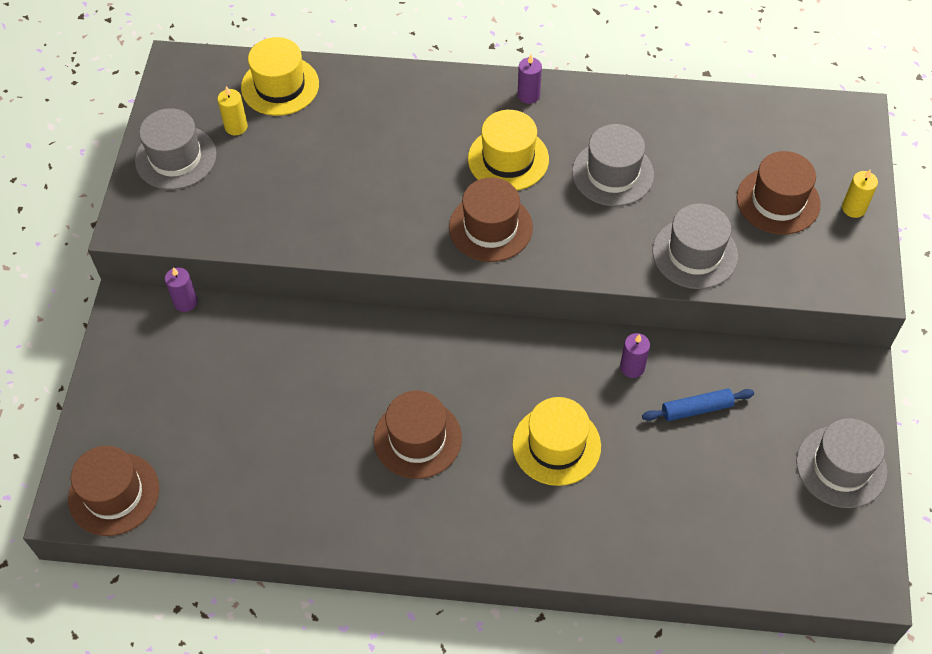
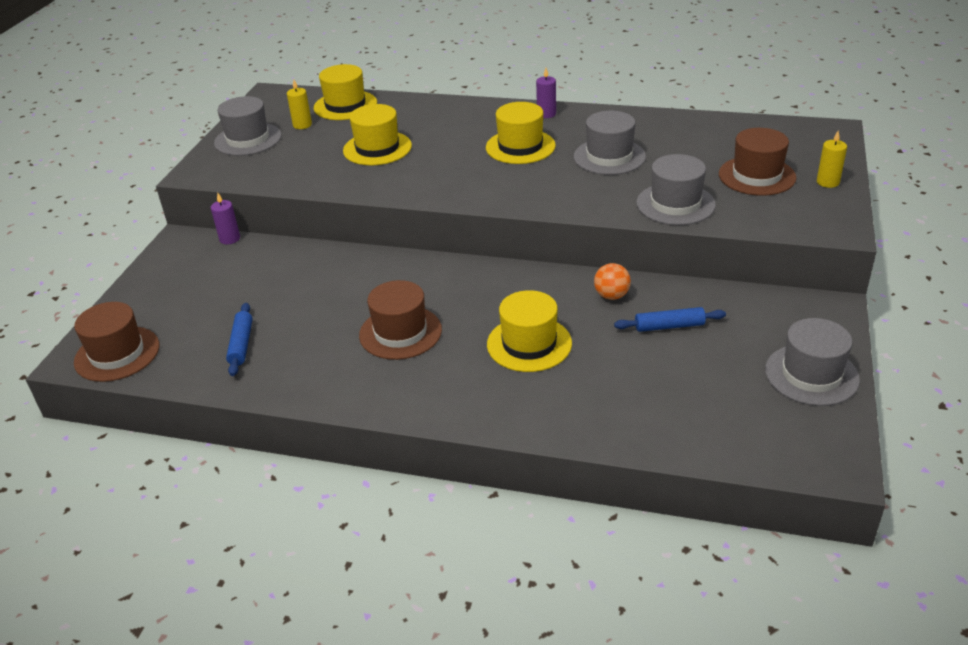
camera: 10 degrees right, 20 degrees down
(249, 469) = (241, 344): none -> blue rolling pin
(339, 169) = (377, 148): none -> yellow hat
(490, 227) = (495, 183): brown hat -> none
(632, 367) = (611, 296): purple candle -> orange ball

